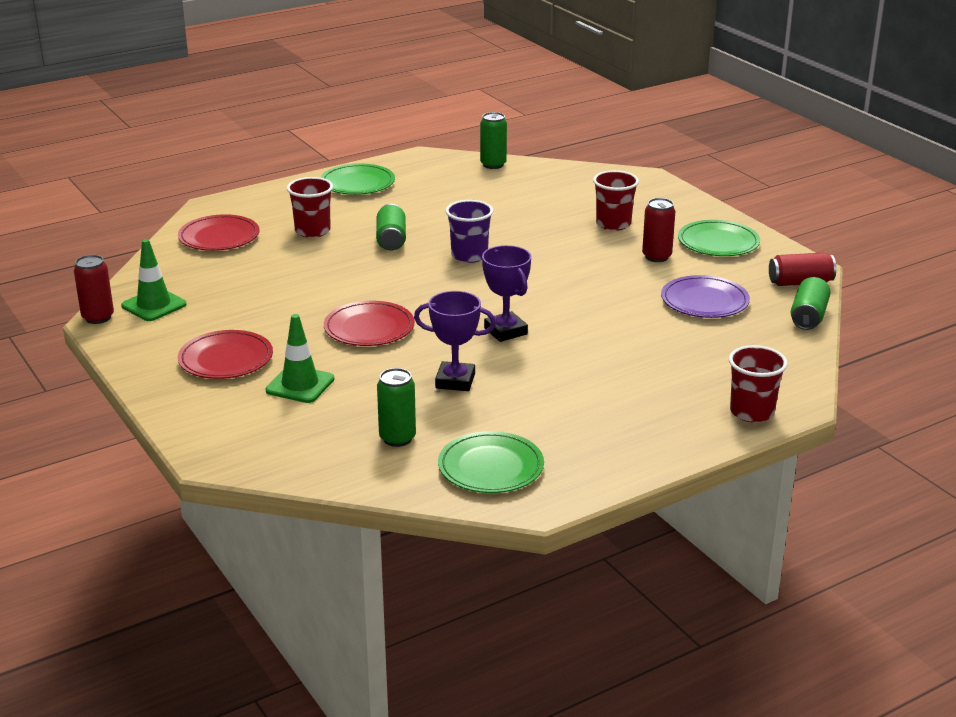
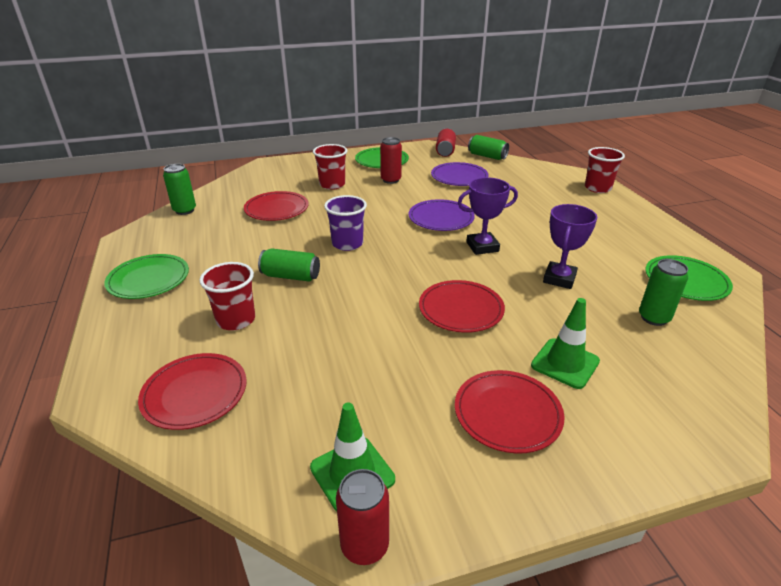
camera: 75 degrees left, 5 degrees up
(526, 206) = (276, 209): none -> red plate
(564, 300) = (441, 218): none -> purple plate

